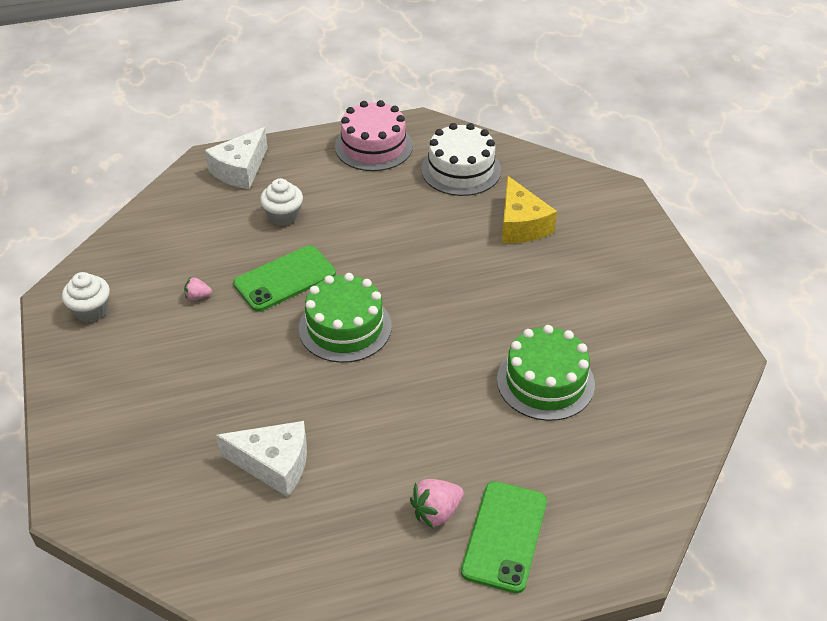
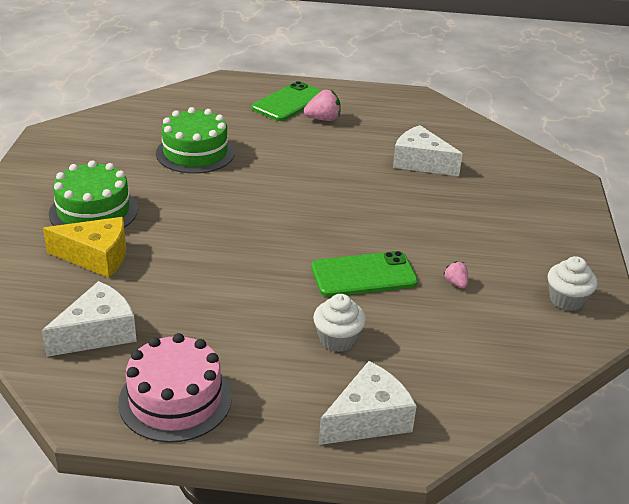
camera: 160 degrees left, 10 degrees down
(198, 296) = (456, 283): pink strawberry -> pink strawberry turned 135 degrees counterclockwise
(345, 327) = (326, 223): green cake -> green cake (93, 211)
(461, 170) = (98, 333): white cake -> white cheese
(521, 225) = (96, 257): yellow cheese -> yellow cheese turned 90 degrees clockwise

